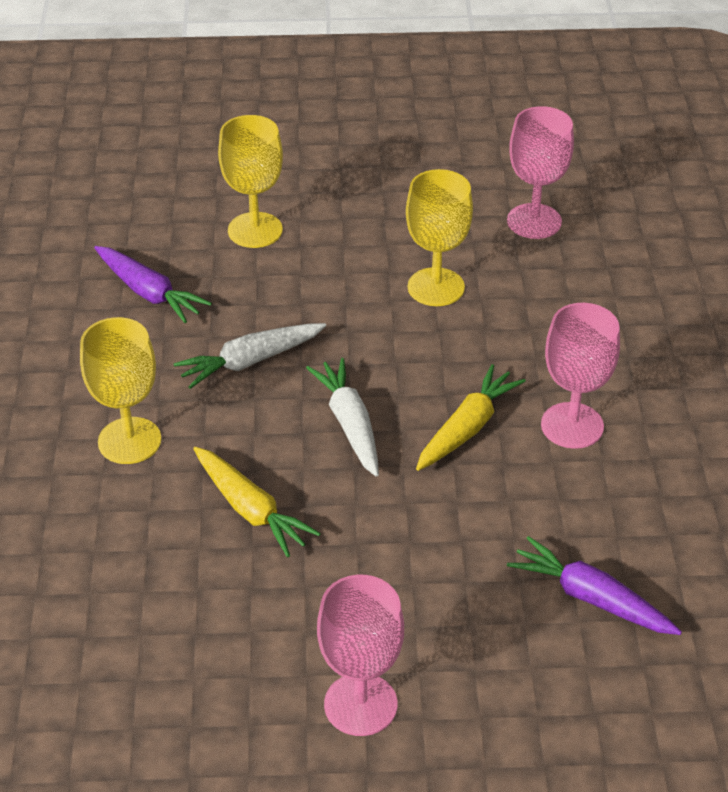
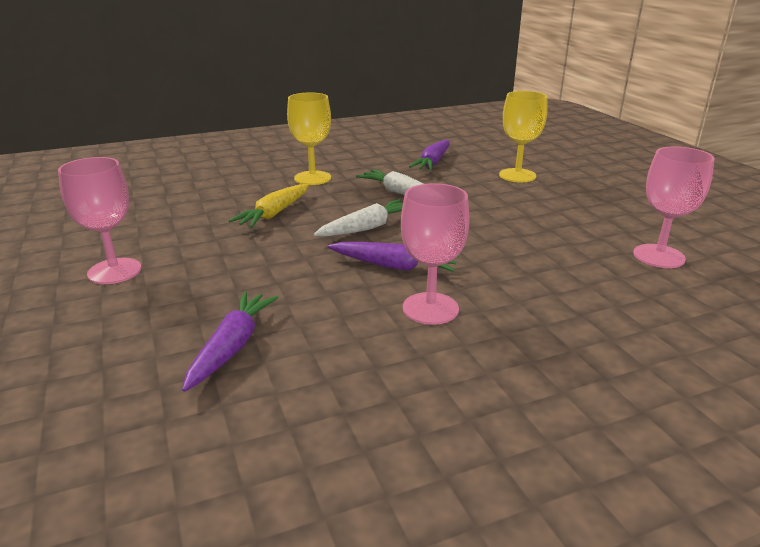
camera: 70 degrees right, 15 degrees down
(436, 287) = (532, 232): yellow goblet -> none
(467, 428) = (393, 266): yellow carrot -> purple carrot

